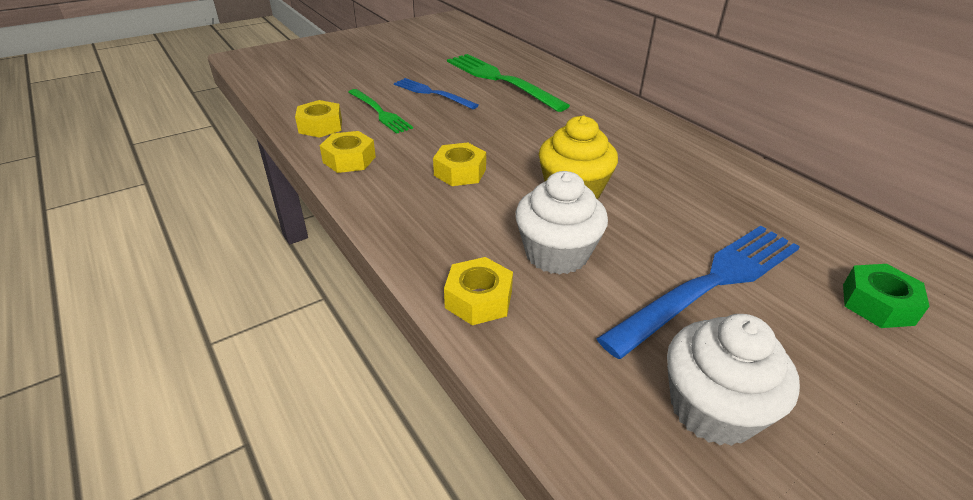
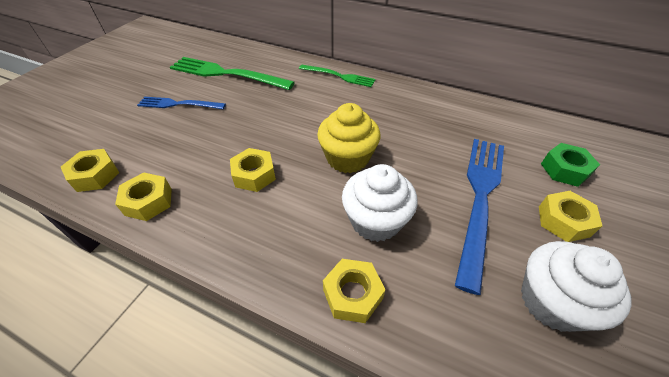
camera: 30 degrees left, 10 degrees up
(379, 112) = (144, 140): green fork -> green fork (339, 76)
(815, 350) = (563, 221): none -> yellow nut

